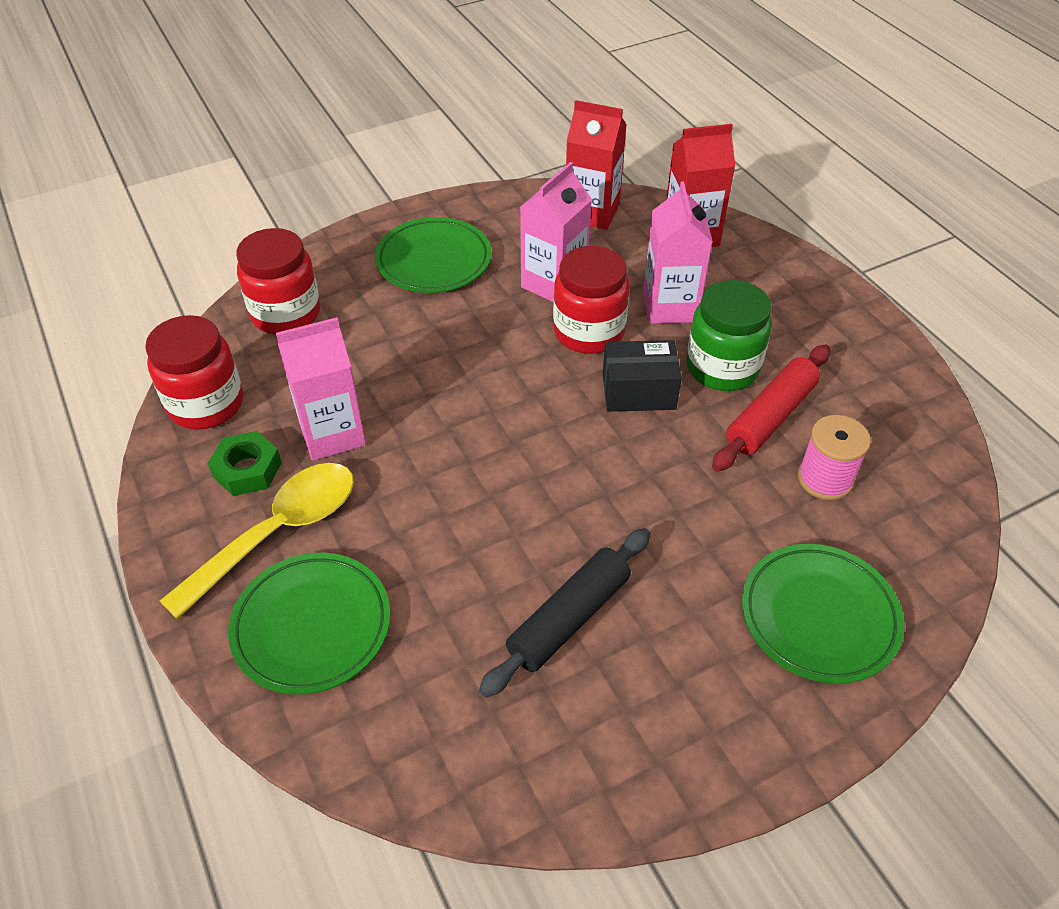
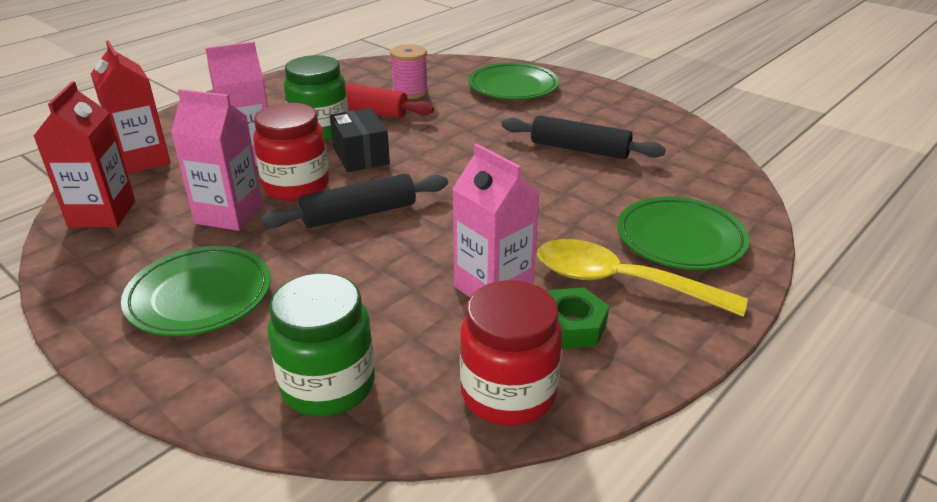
camera: 110 degrees left, 15 degrees down
(286, 314) = (328, 385): red jar -> green jar
(510, 368) = (359, 214): none -> black rolling pin

